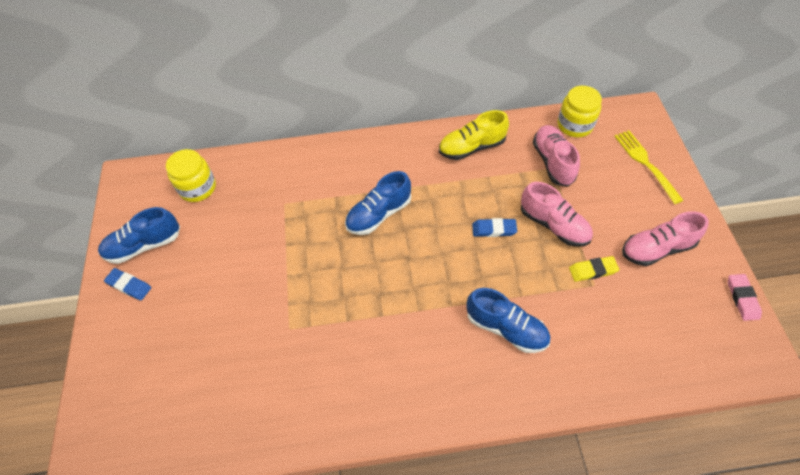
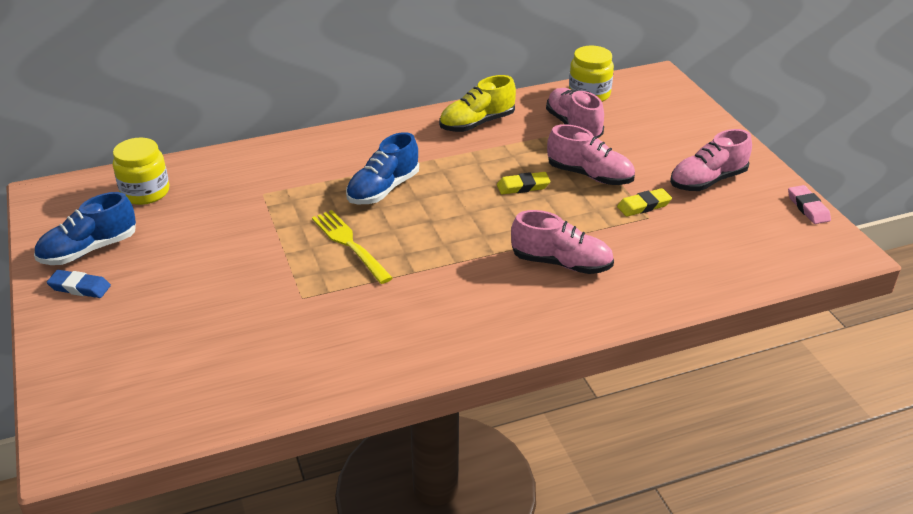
camera: 15 degrees left, 20 degrees down
(494, 229) = (523, 186): blue eraser -> yellow eraser
(506, 328) = (561, 263): blue shoe -> pink shoe
(646, 164) = (676, 117): yellow fork -> yellow fork (350, 244)

